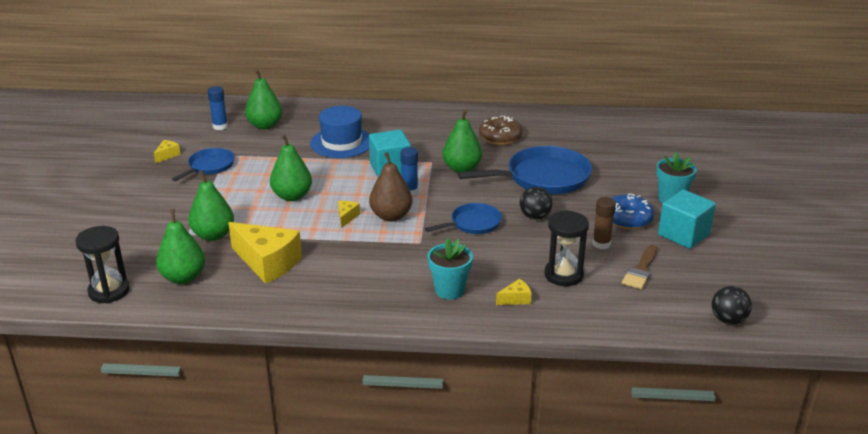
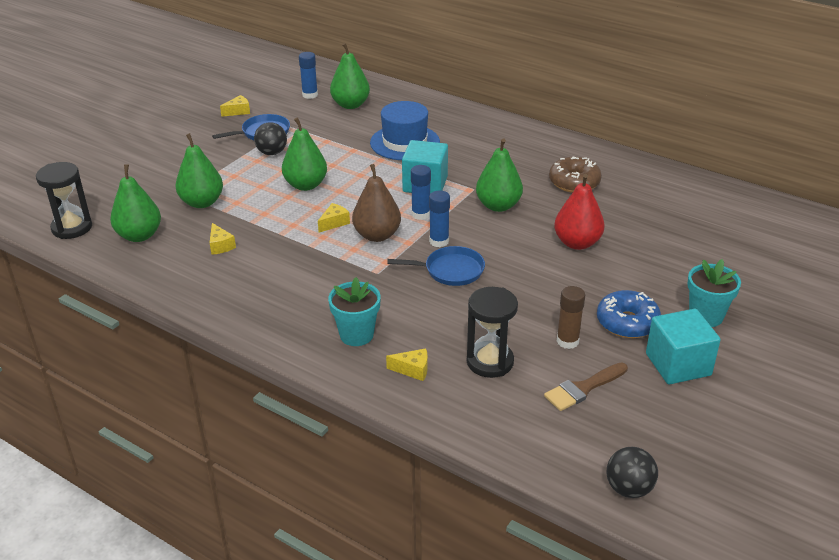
camera: 30 degrees right, 5 degrees up
(267, 263) = (220, 246): yellow cheese -> yellow cheese, size x0.44
(443, 206) = (439, 241): none -> blue glue stick
(535, 216) = (524, 284): black ball -> black ball (272, 153)
(543, 178) = (577, 243): blue pan -> red pear

